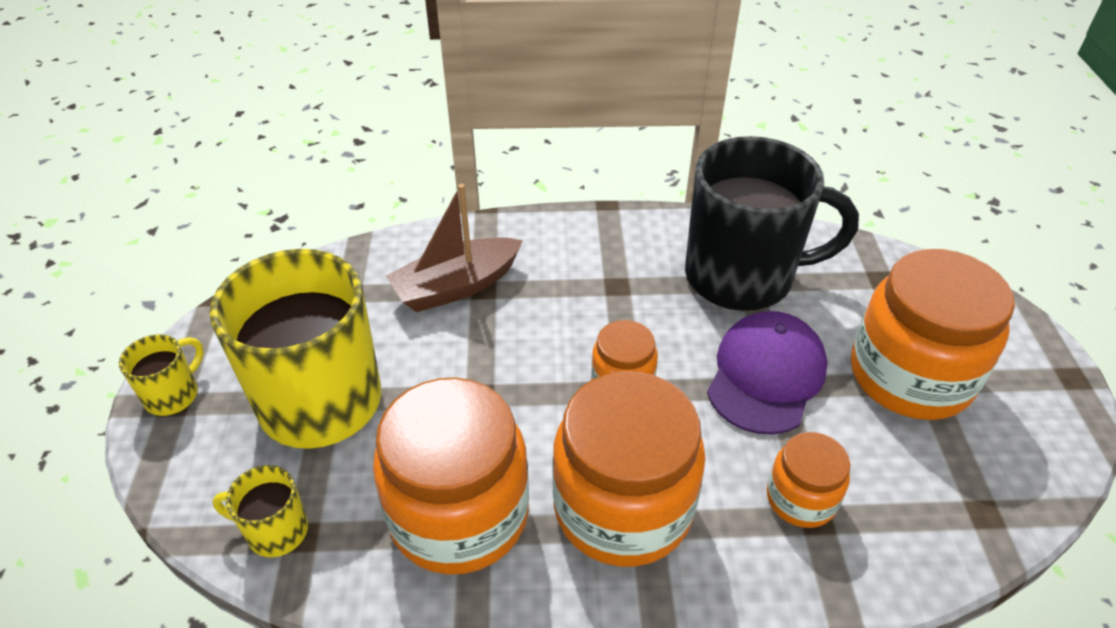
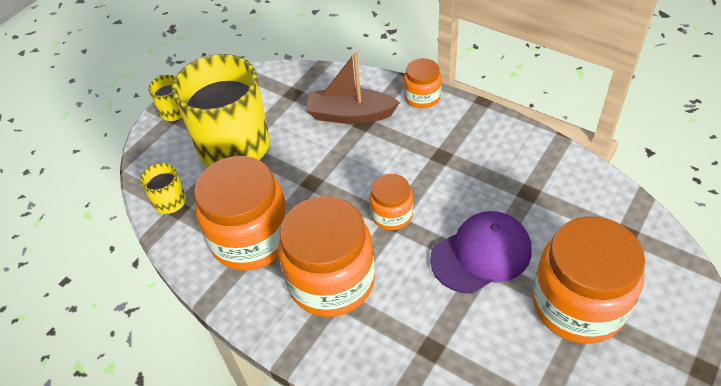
camera: 40 degrees right, 5 degrees up
(742, 277) = (527, 187): black mug -> none
(801, 499) = (432, 333): orange jar -> orange jar (422, 97)

